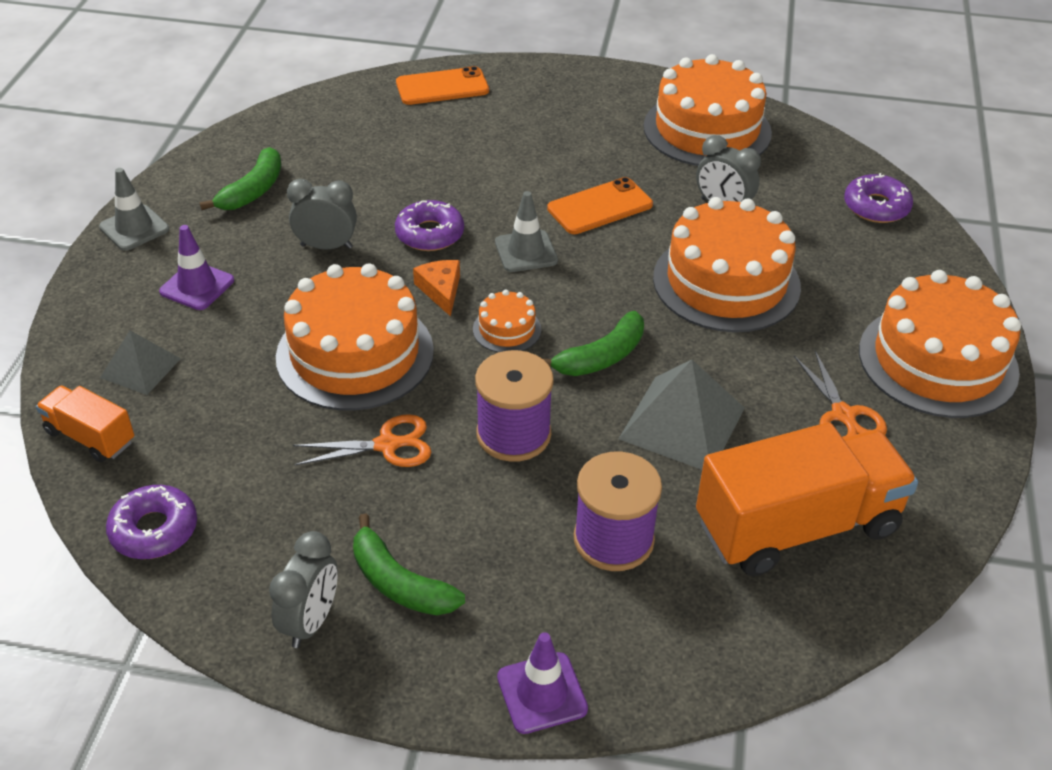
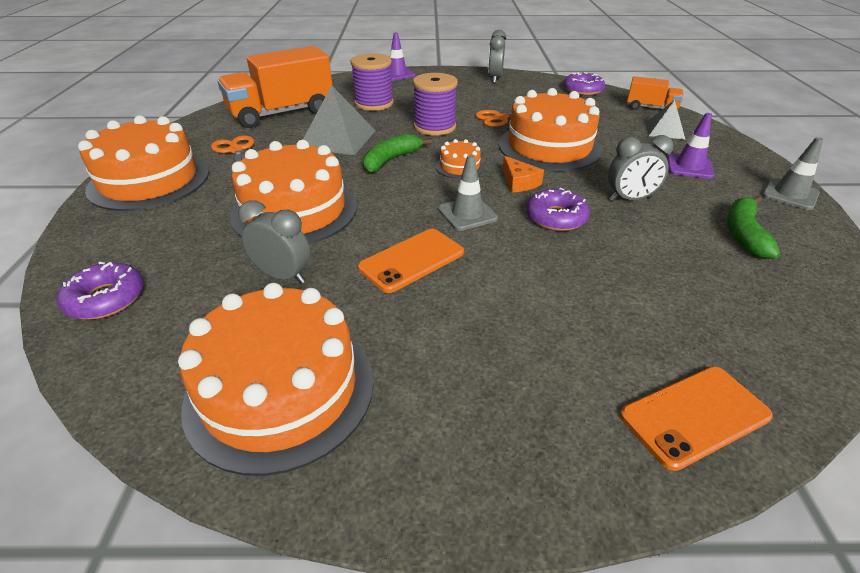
camera: 170 degrees right, 5 degrees down
(399, 583) = (465, 88): green banana -> none

